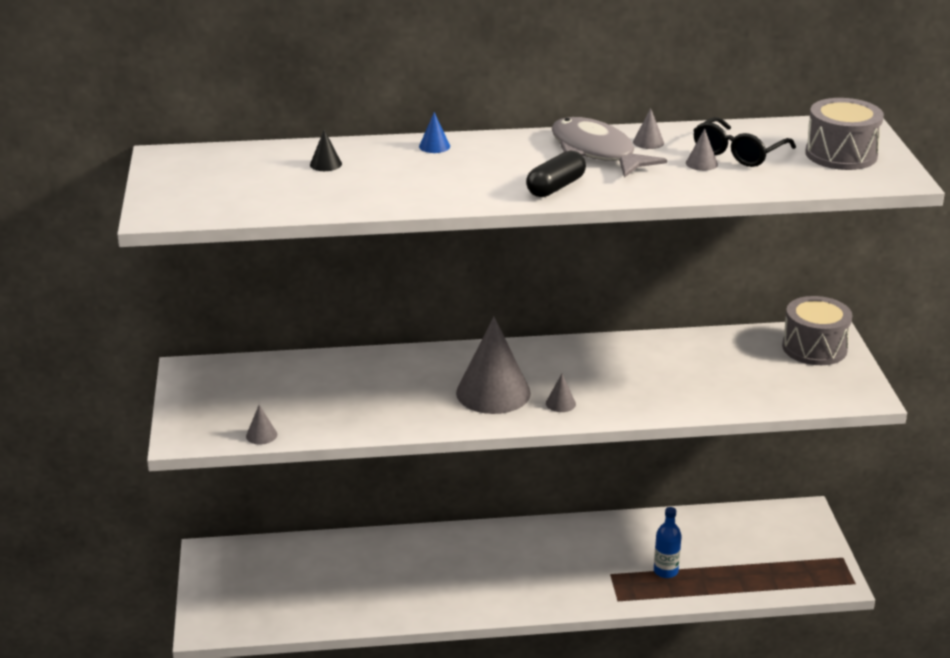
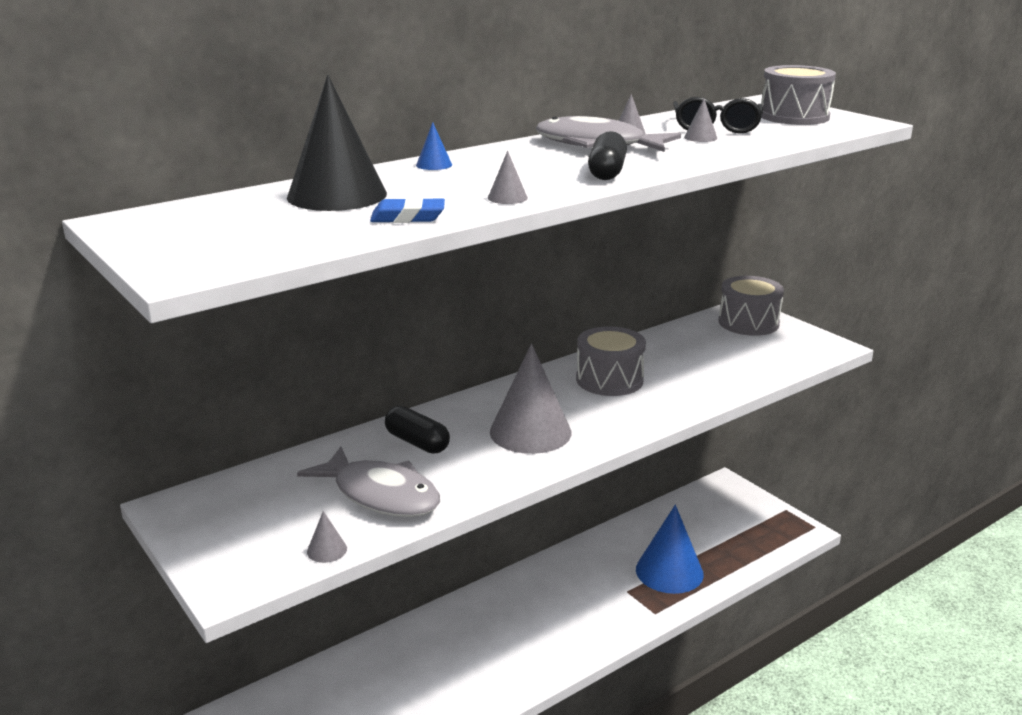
camera: 30 degrees left, 5 degrees down
(325, 164) = (337, 195): black cone -> black cone, size x2.49
(333, 407) = (381, 495): none -> grey fish
(346, 200) = (408, 217): none -> blue eraser
(397, 374) = (417, 442): none -> black capsule
(560, 403) = (603, 423): grey cone -> grey cone (507, 198)
(611, 367) = (609, 380): none -> grey drum
(665, 571) = (669, 571): blue bottle -> blue cone

